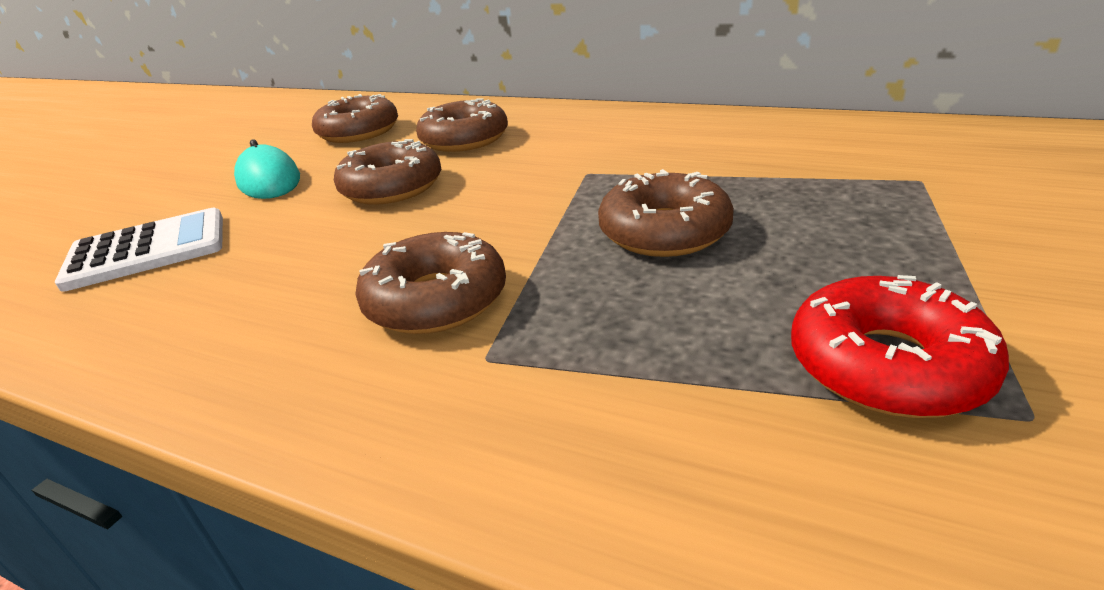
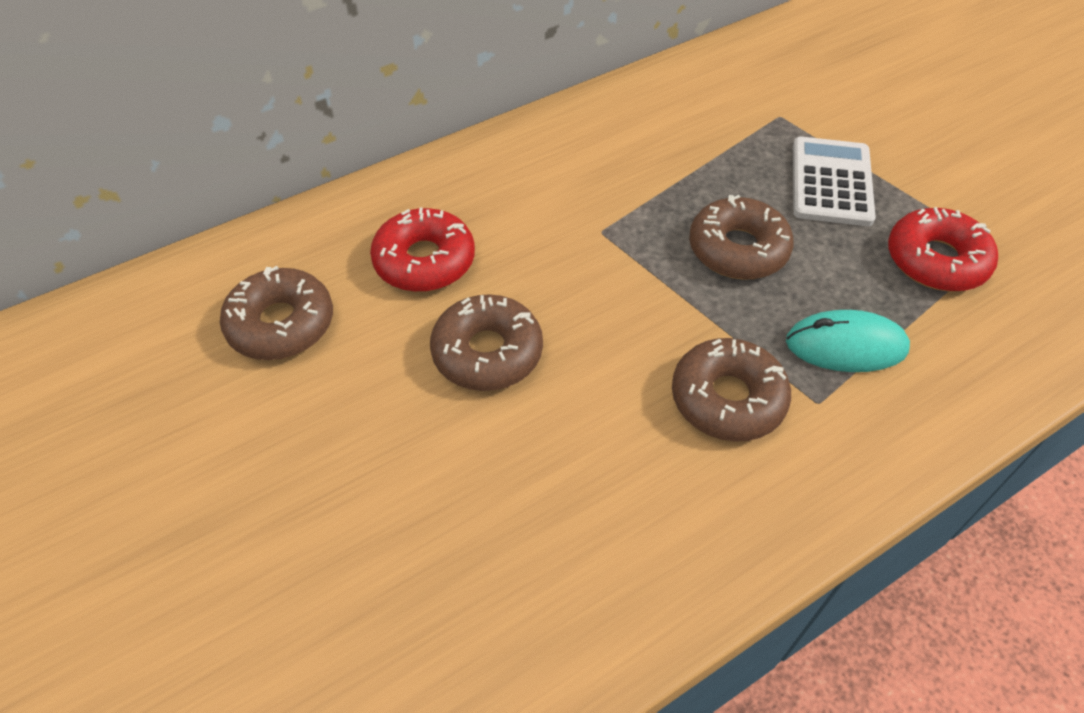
camera: 60 degrees left, 20 degrees up
(147, 250) = (433, 578): white calculator -> white calculator (831, 182)
(269, 180) = (343, 439): turquoise mouse -> turquoise mouse (846, 346)
(464, 139) = (424, 261): brown donut -> red donut

